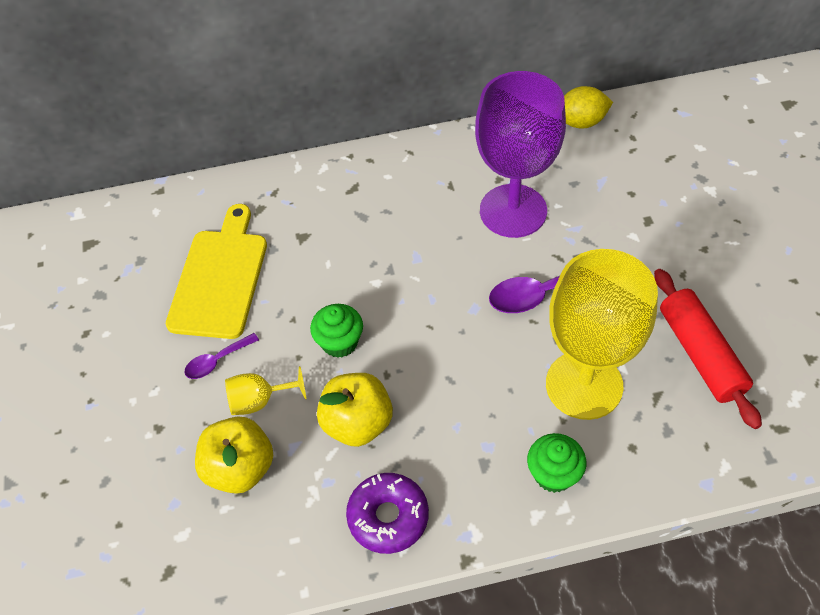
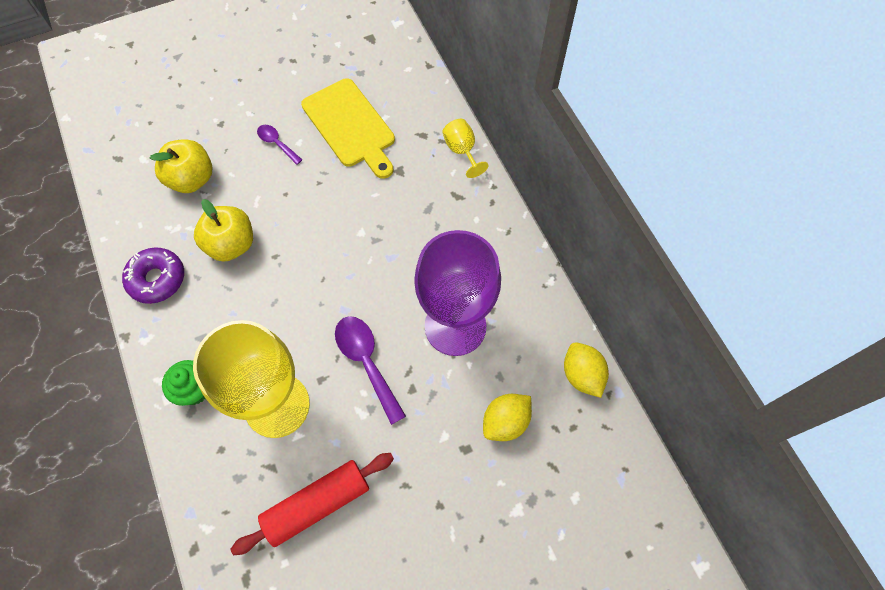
camera: 75 degrees right, 10 degrees up
(220, 278) = (350, 126): yellow cutting board -> yellow cutting board turned 60 degrees clockwise
(259, 400) = (246, 178): yellow goblet -> yellow goblet (462, 151)
(339, 342) = (301, 218): green cupcake -> none
(622, 185) = (505, 422): none -> yellow lemon

